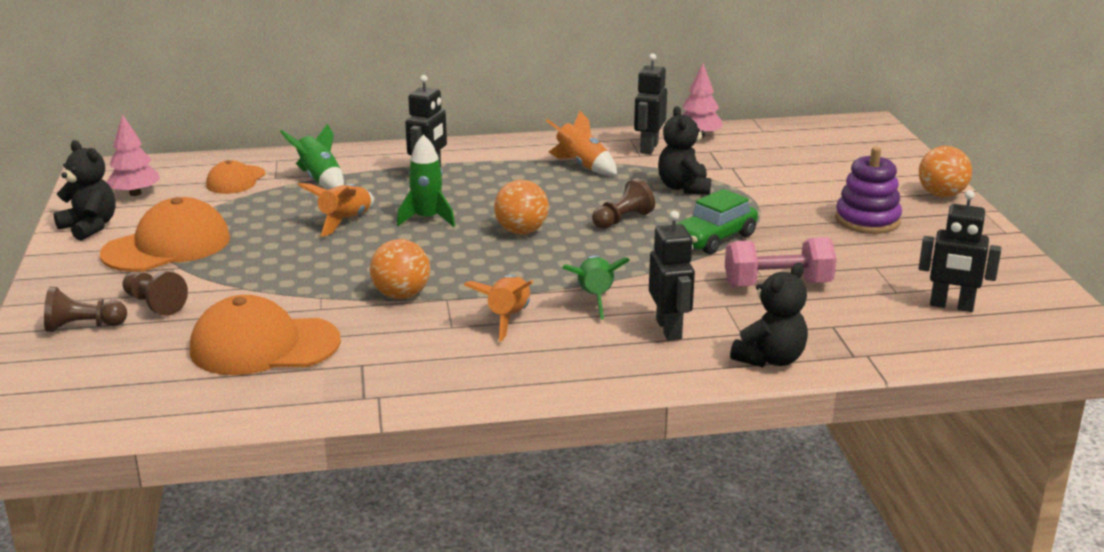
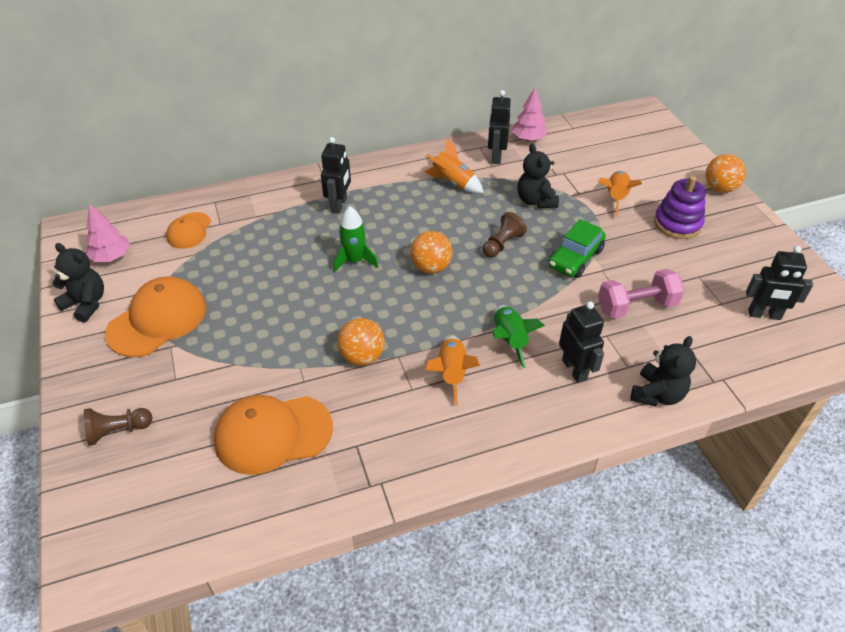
camera: 10 degrees left, 20 degrees up
(154, 304) = (168, 394): brown pawn -> none
(320, 180) = (256, 223): green rocket -> none
(345, 221) = (291, 272): orange rocket -> orange rocket (615, 198)

